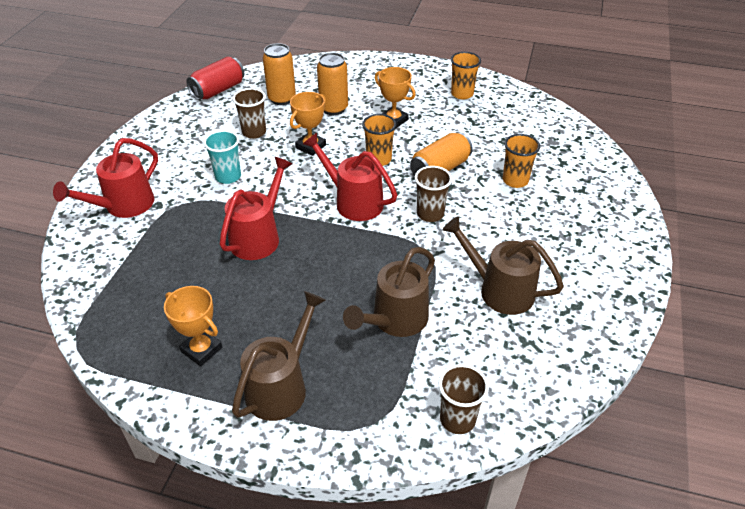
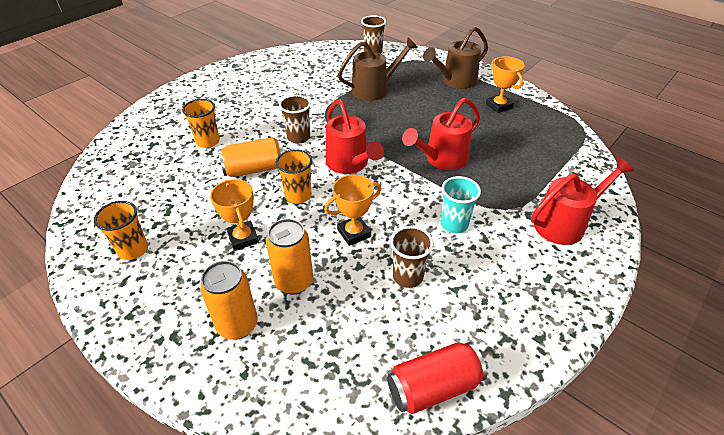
camera: 155 degrees left, 0 degrees up
(282, 99) = (348, 327): orange can -> orange can (237, 325)
(499, 290) = (300, 86): brown watering can -> none

